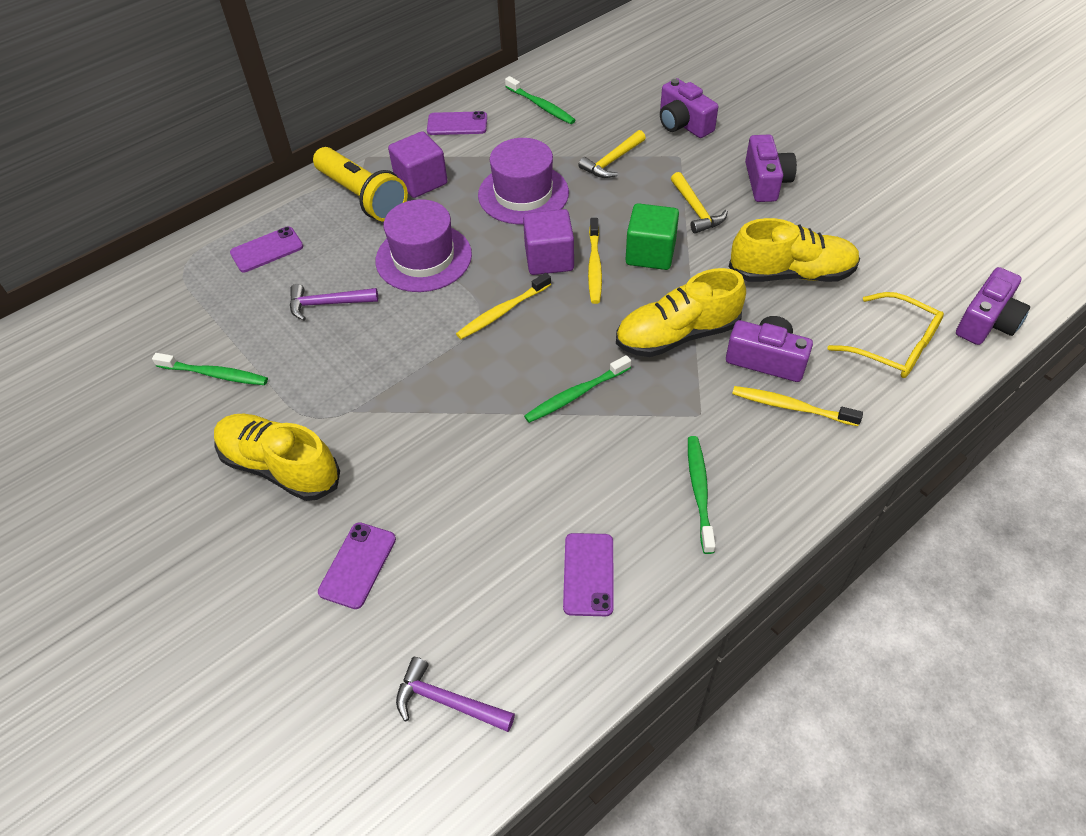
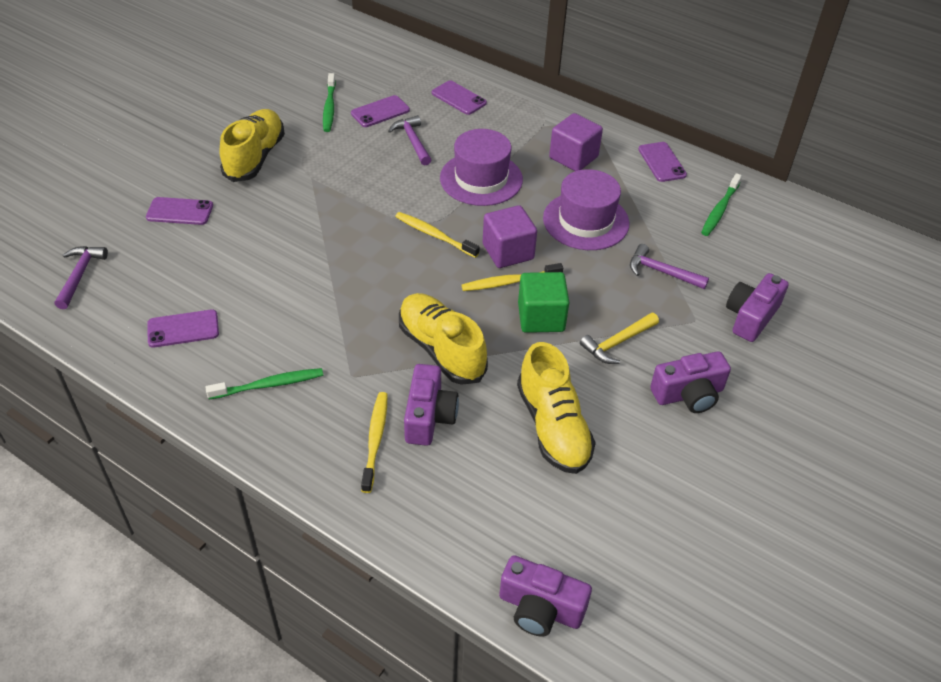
camera: 70 degrees right, 5 degrees down
(253, 325) = (380, 112): none -> purple phone
(362, 197) = (539, 130): yellow flashlight -> none
(576, 394) = (355, 294): green toothbrush -> none
(612, 161) = (661, 272): yellow hammer -> purple hammer
(893, 346) = (477, 519): yellow glasses -> none

